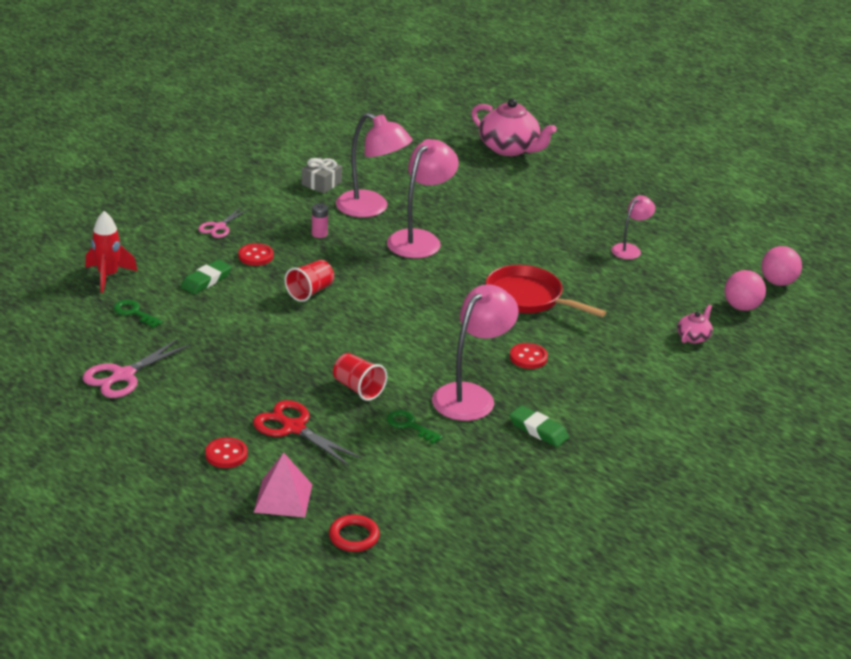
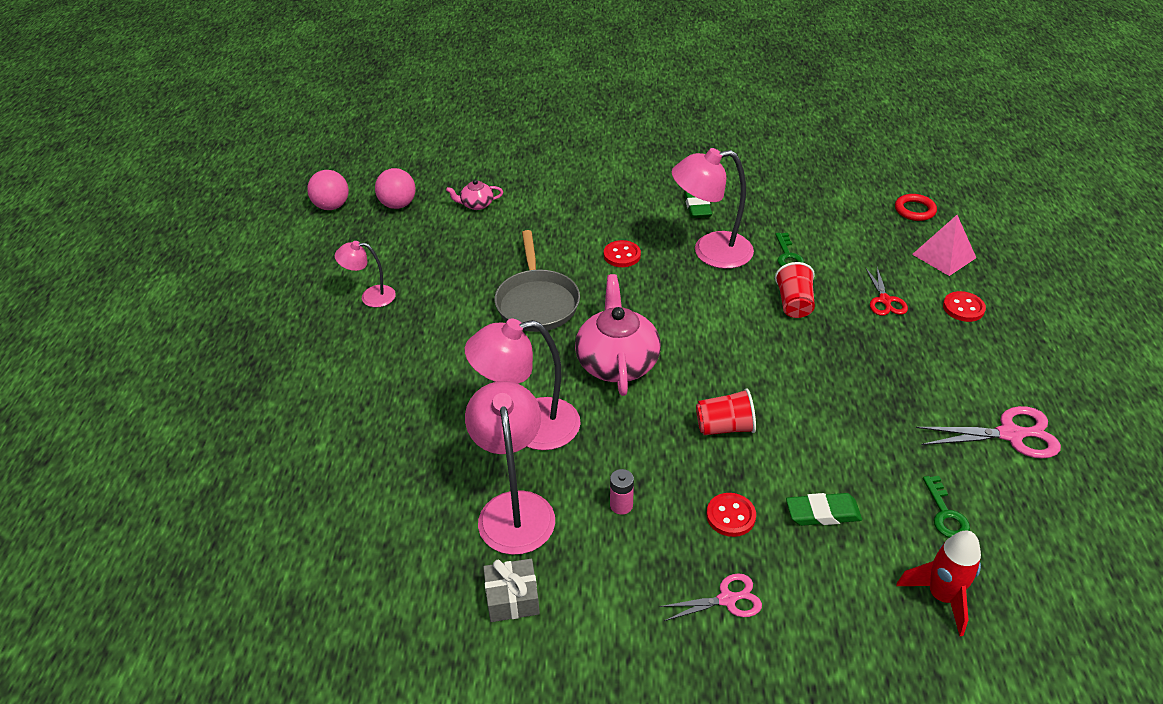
camera: 130 degrees left, 10 degrees up
(294, 428) = (884, 300): red scissors -> red scissors, size x0.64
(509, 148) = (219, 502): pink teapot -> pink teapot (617, 362)
(528, 298) = (537, 302): red pan -> grey pan

